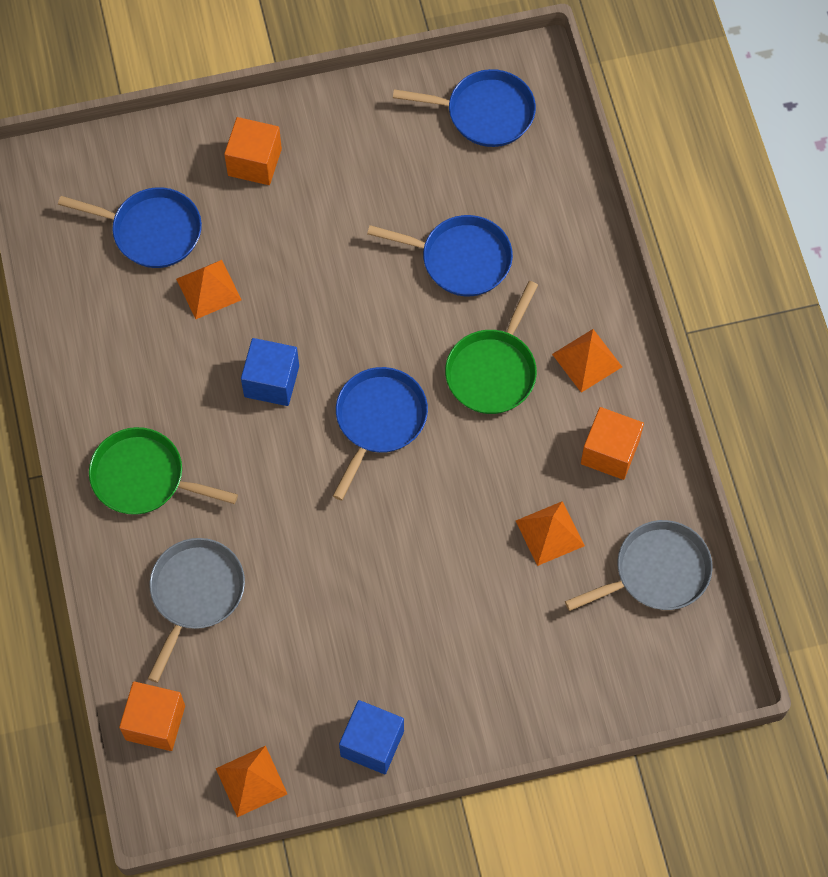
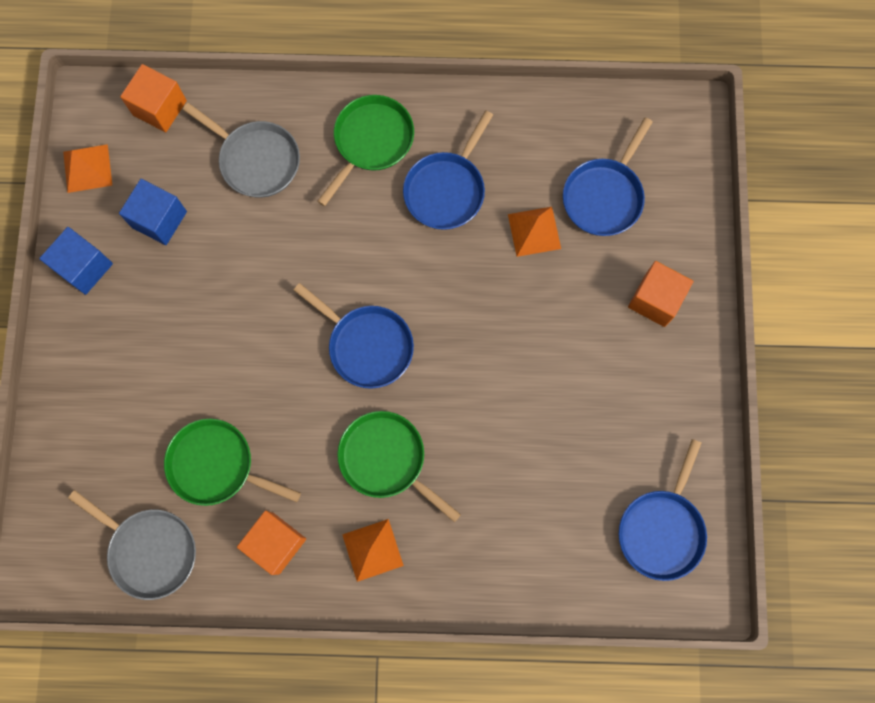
camera: 105 degrees right, 10 degrees up
(271, 381) = (430, 263): blue cube -> blue cube (159, 219)
(460, 259) = (508, 461): blue pan -> blue pan (446, 190)
(549, 533) = (216, 465): orange pyramid -> green pan
(656, 572) = (150, 550): grey pan -> grey pan turned 45 degrees counterclockwise

